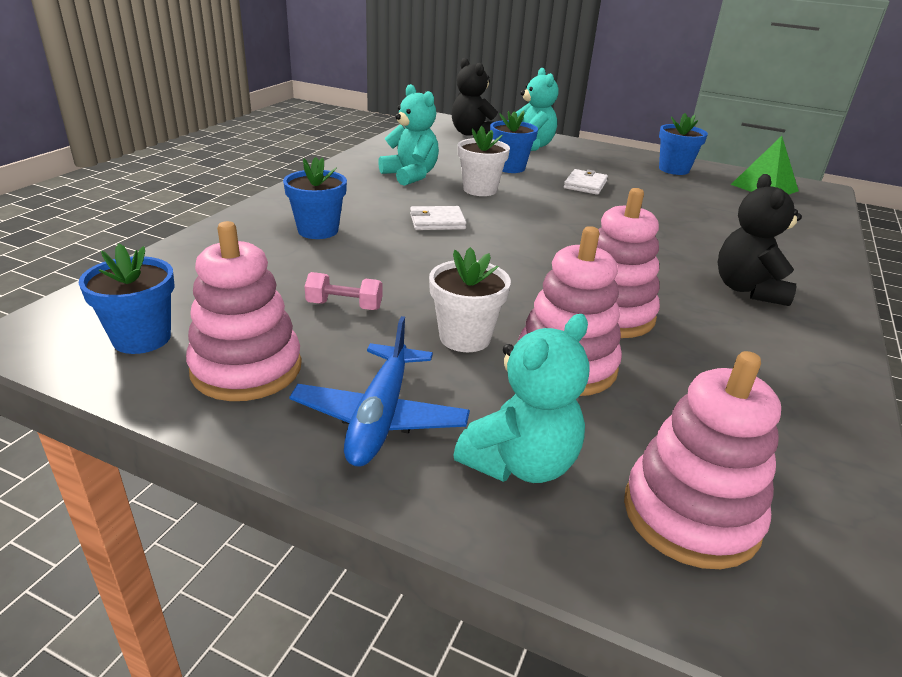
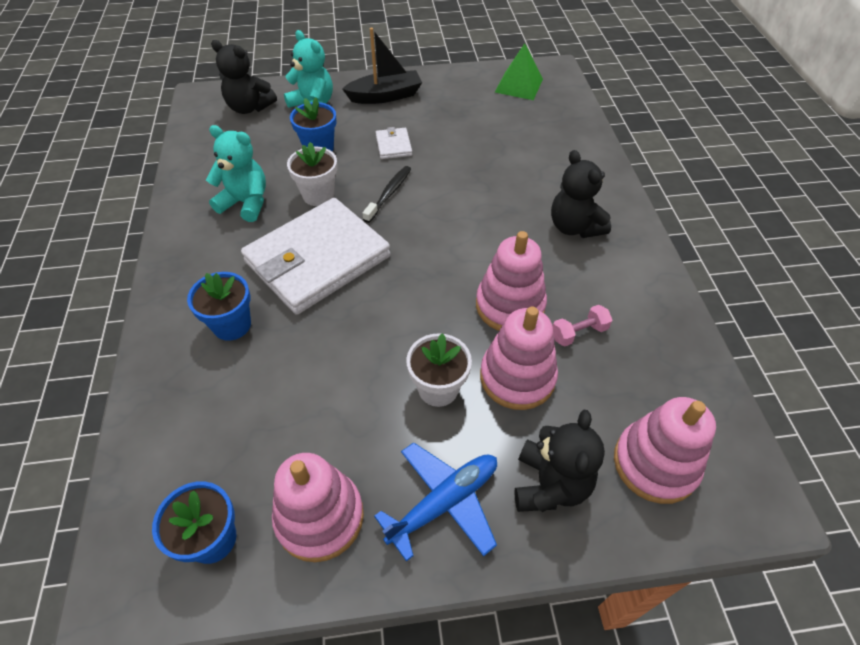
camera: 30 degrees left, 20 degrees up
(344, 306) = (331, 406): pink dumbbell -> pink dumbbell (578, 333)
(380, 417) = (444, 502): blue plane -> blue plane turned 105 degrees counterclockwise
(437, 221) = (317, 259): white wallet -> white wallet, size x2.49
(520, 463) = (550, 484): turquoise teddy bear -> black teddy bear
(550, 208) = (389, 193): none -> black toothbrush
(607, 158) = (385, 96): none -> black boat
(674, 169) = (444, 89): blue flower pot -> none

